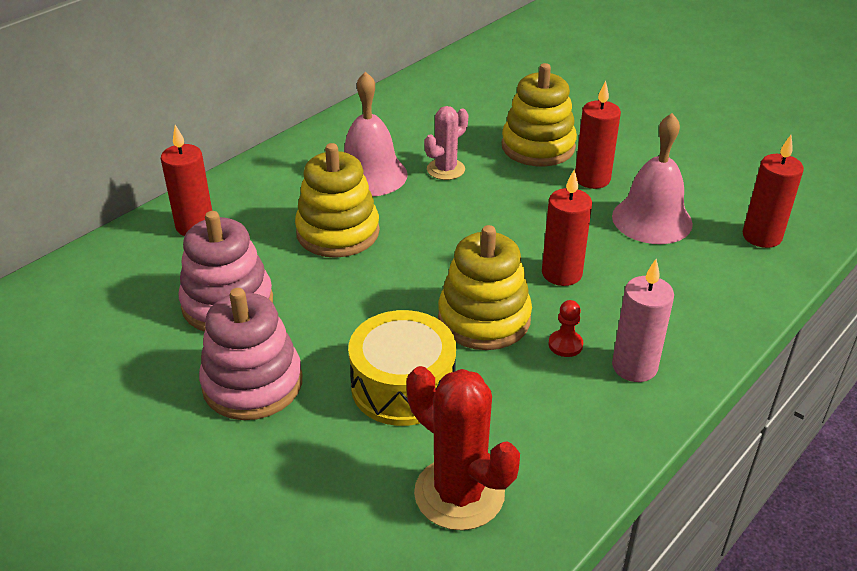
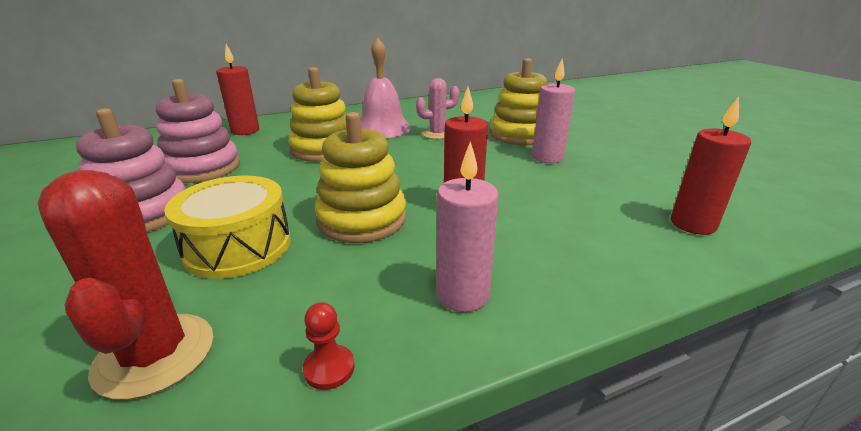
camera: 25 degrees right, 10 degrees down
(565, 345) = (411, 256): red pawn -> red pawn (329, 368)
(592, 179) = (547, 157): red candle -> pink candle
(652, 219) = (581, 190): pink bell -> none

